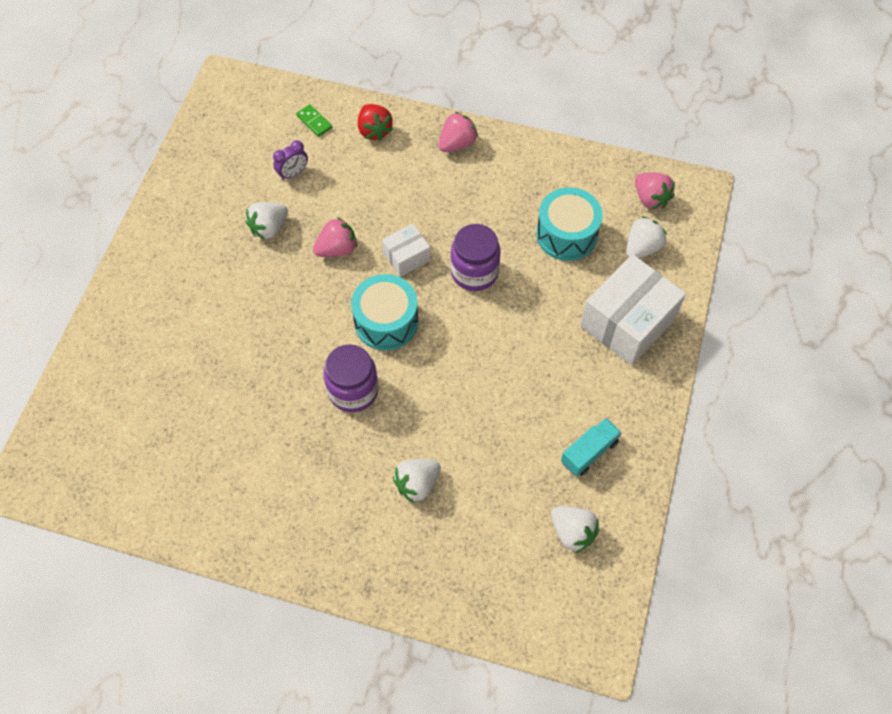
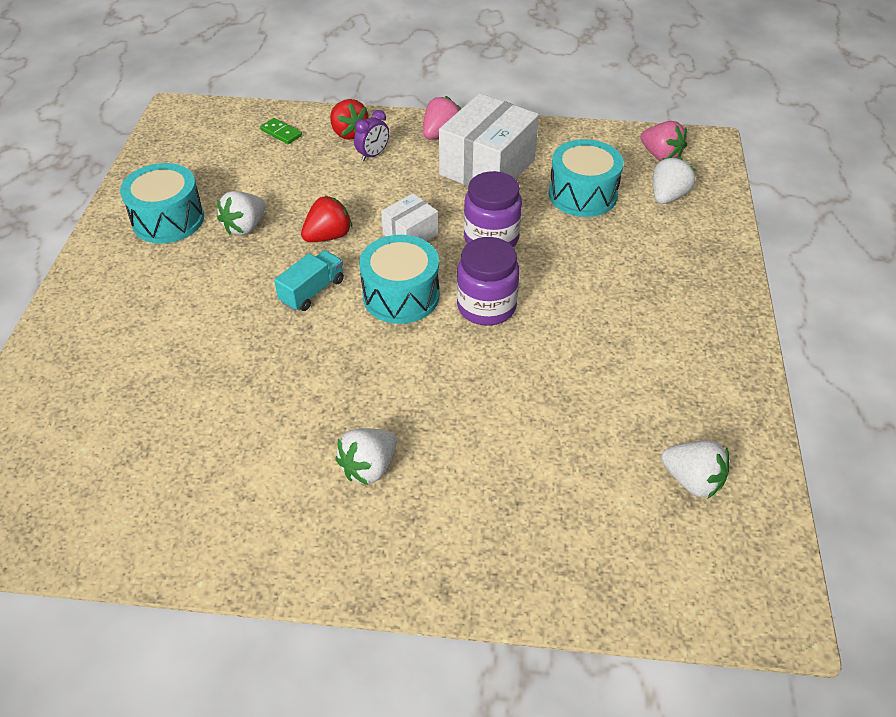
camera: 10 degrees left, 15 degrees down
(206, 210) = (168, 220): none -> turquoise drum
(293, 173) = (265, 177): purple clock -> purple clock (373, 155)
(337, 249) = (328, 236): pink strawberry -> red strawberry
(353, 390) = (376, 368): purple jar -> purple jar (486, 306)
(417, 484) = (480, 456): white strawberry -> white strawberry (369, 467)
(589, 452) = (681, 392): turquoise truck -> turquoise truck (312, 291)
(627, 322) = (677, 262): white box -> white box (487, 167)

